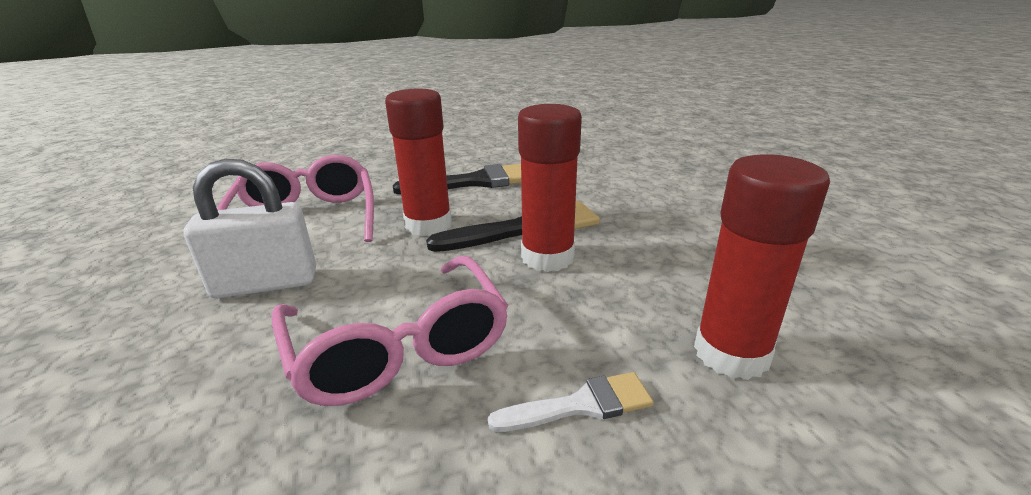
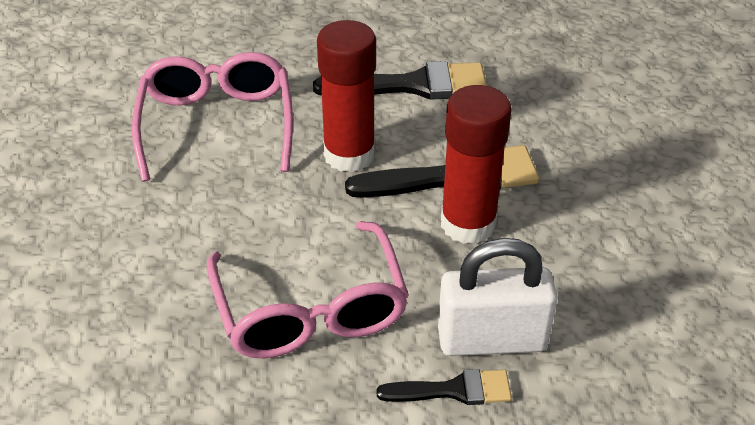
camera: 10 degrees right, 15 degrees up
(266, 283) = (186, 215): white padlock -> white padlock (492, 339)
(581, 405) = (453, 390): white brush -> black brush
(731, 353) = (601, 366): red glue stick -> none

